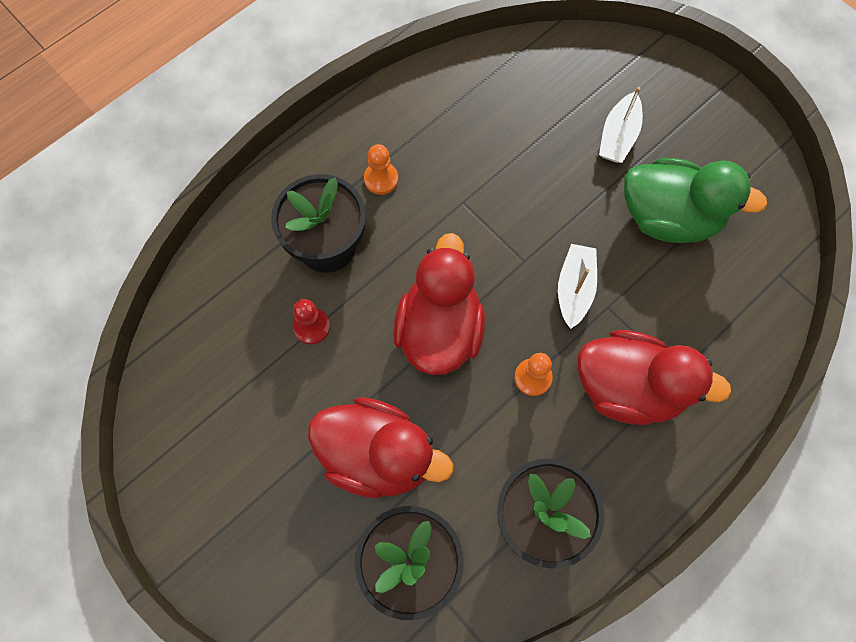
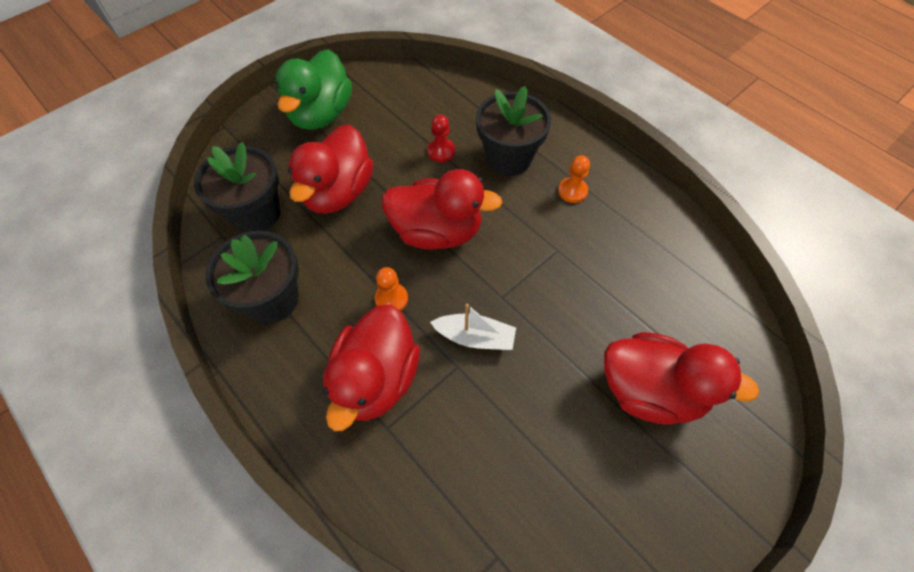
camera: 90 degrees right, 10 degrees down
(618, 136) = (650, 390): white boat -> red duck
(669, 217) = (558, 435): green duck -> green duck (321, 114)

